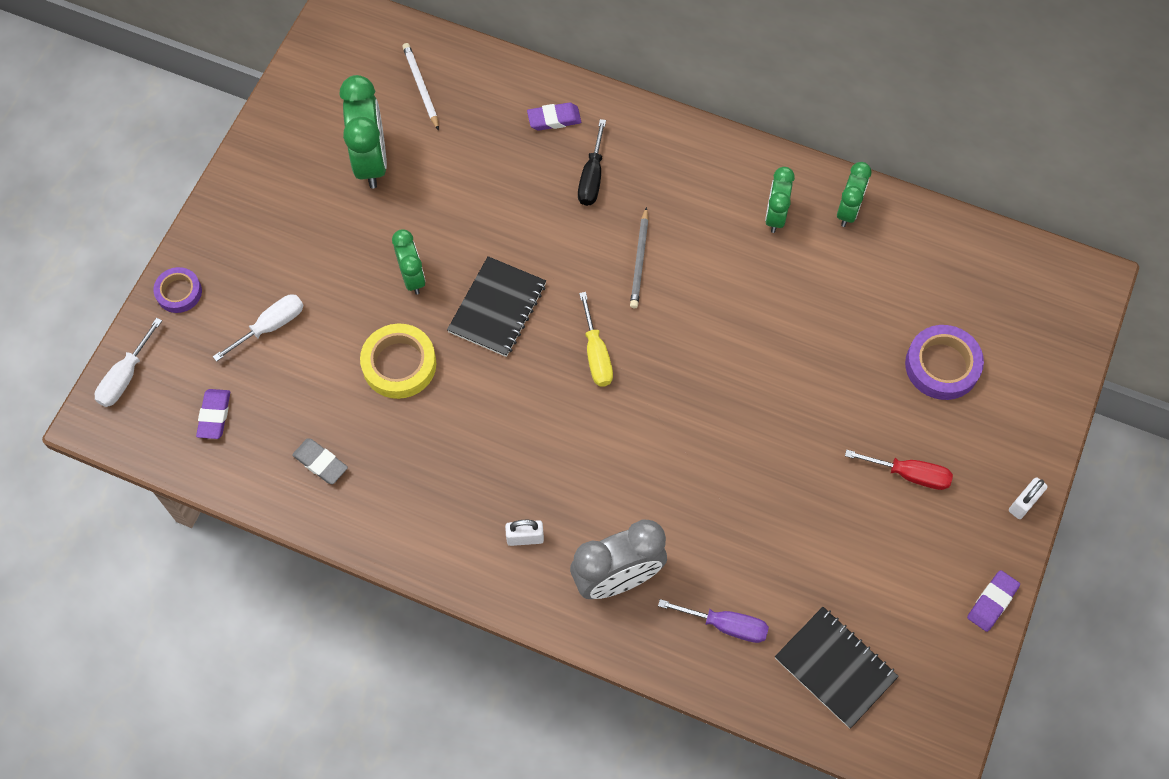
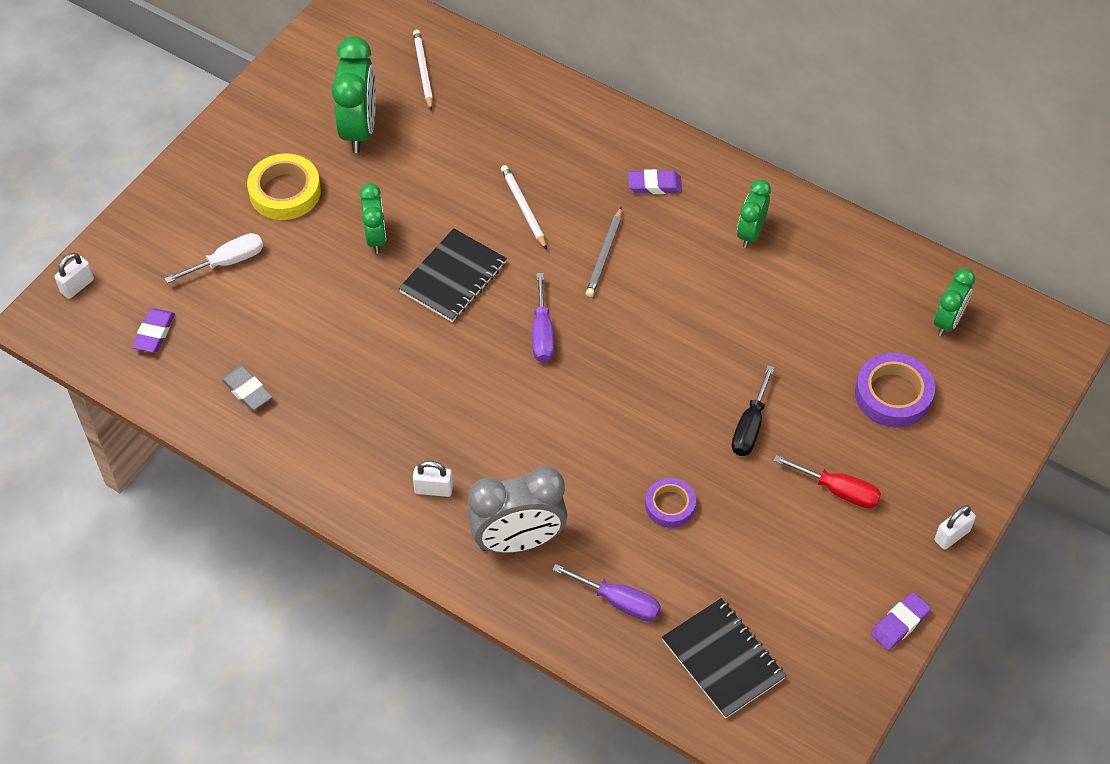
camera: 10 degrees right, 10 degrees down
(125, 376) = (77, 286): white screwdriver -> white padlock
(179, 292) = (146, 219): purple tape -> purple tape (670, 505)
(399, 364) = (345, 314): yellow tape -> yellow tape (285, 192)
(551, 222) = (524, 208): none -> white pencil
(554, 119) = (547, 116): purple eraser -> purple eraser (654, 185)
(592, 177) = (573, 173): black screwdriver -> black screwdriver (750, 426)
(596, 354) = (542, 333): yellow screwdriver -> purple screwdriver
(848, 211) = (826, 239): green clock -> green clock (948, 321)

